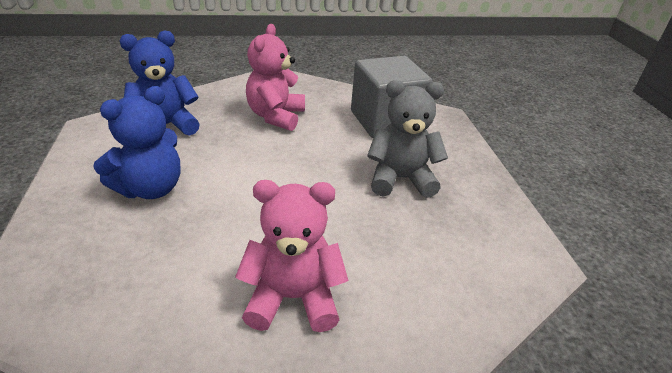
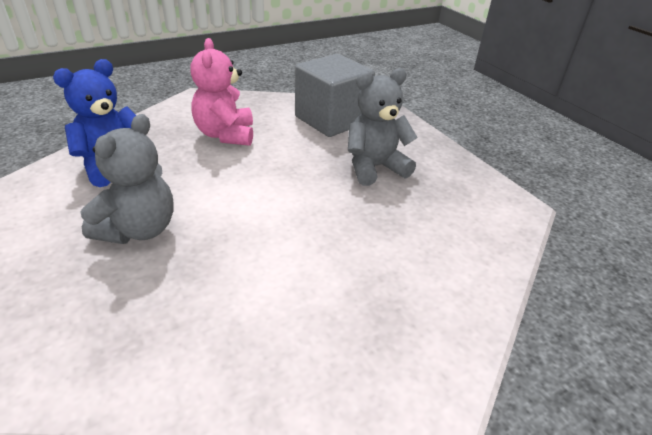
camera: 20 degrees left, 0 degrees up
(151, 188) = (139, 229): blue teddy bear -> grey teddy bear
(293, 297) = (342, 290): pink teddy bear -> none

